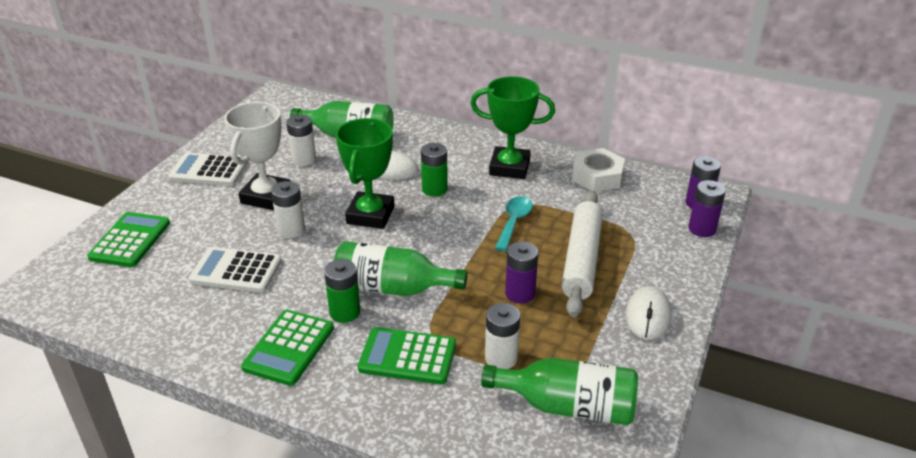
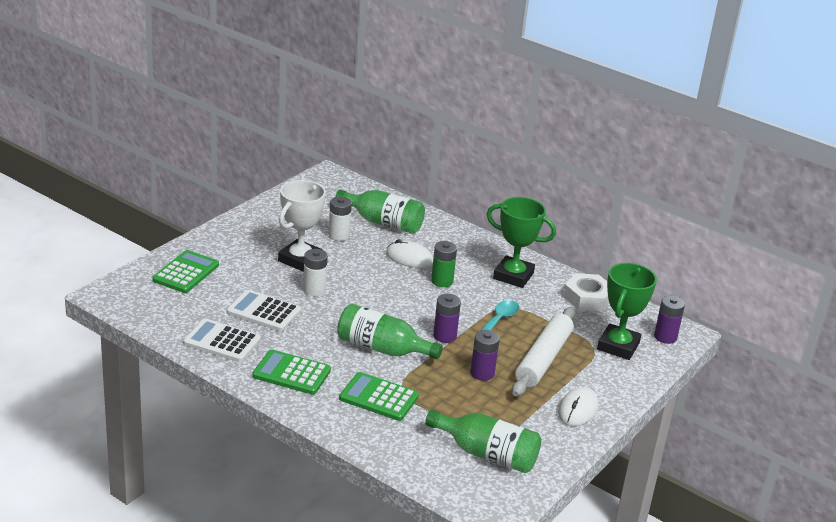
camera: 10 degrees right, 5 degrees down
(209, 170) = (257, 229): white calculator -> white calculator (222, 341)
(289, 348) = (291, 373): green calculator -> green calculator turned 75 degrees clockwise
(345, 312) = (340, 358): green battery -> none
(370, 215) = (381, 291): green trophy -> green trophy (618, 346)
(501, 358) = (449, 413): white battery -> none
(702, 229) = (657, 357): purple battery -> purple battery (444, 336)

